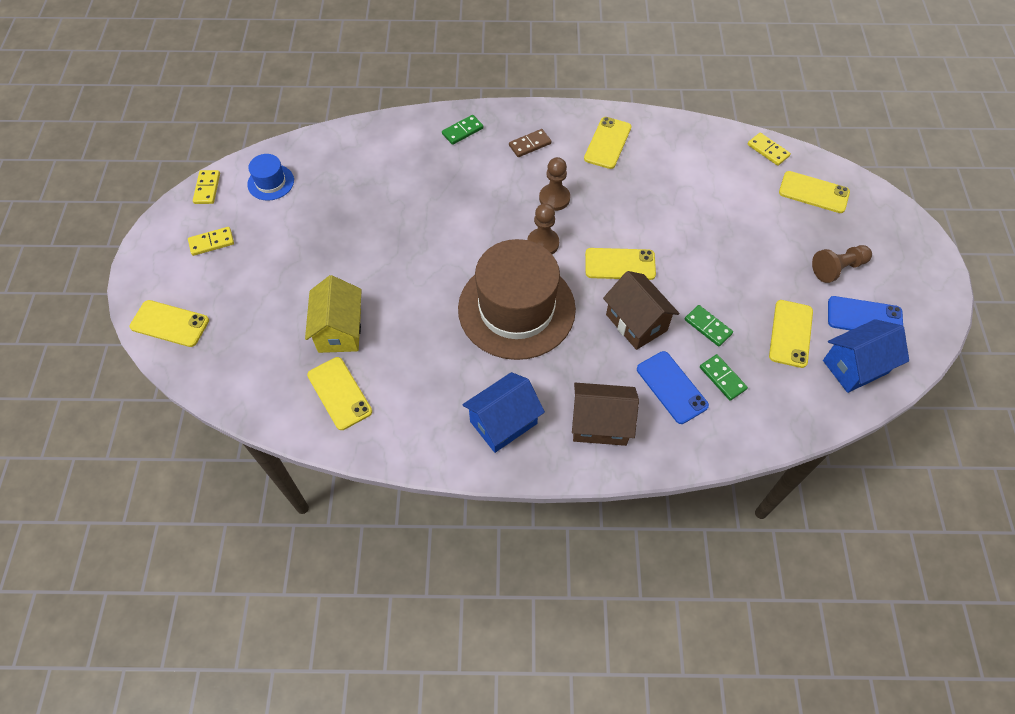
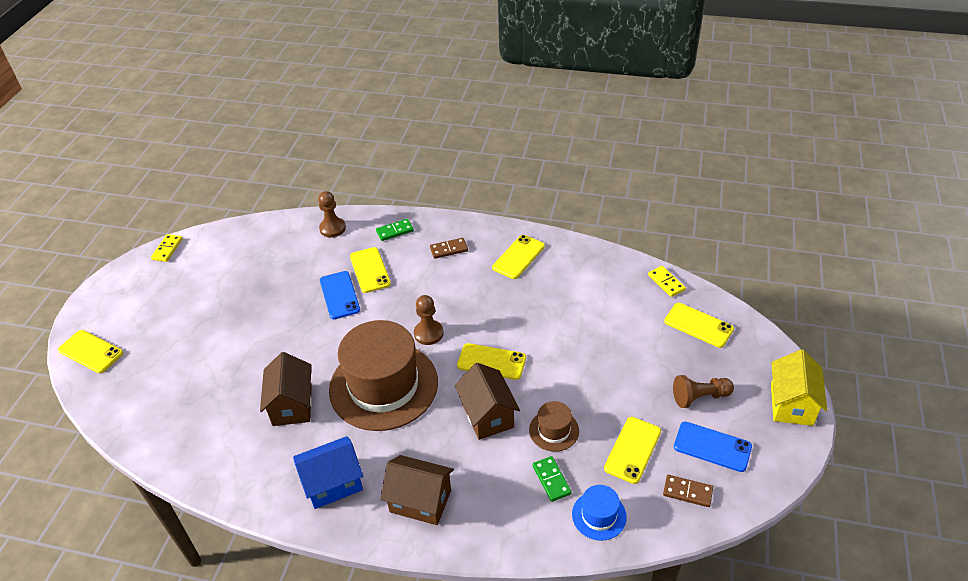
camera: 15 degrees right, 15 degrees down
(211, 242) = (152, 292): yellow domino -> none
(271, 182) = (219, 251): blue hat -> blue hat (599, 515)
(339, 330) = (224, 379): yellow house -> yellow house (791, 404)
(339, 393) = (202, 432): yellow phone -> yellow phone (370, 270)
(426, 346) = (292, 405): none -> brown house
(554, 198) = (453, 297): brown pawn -> brown pawn (332, 228)
(671, 387) = (500, 479): blue phone -> blue phone (339, 295)
(708, 327) = (554, 430): green domino -> brown hat
(855, 367) = (687, 492): blue house -> brown domino

